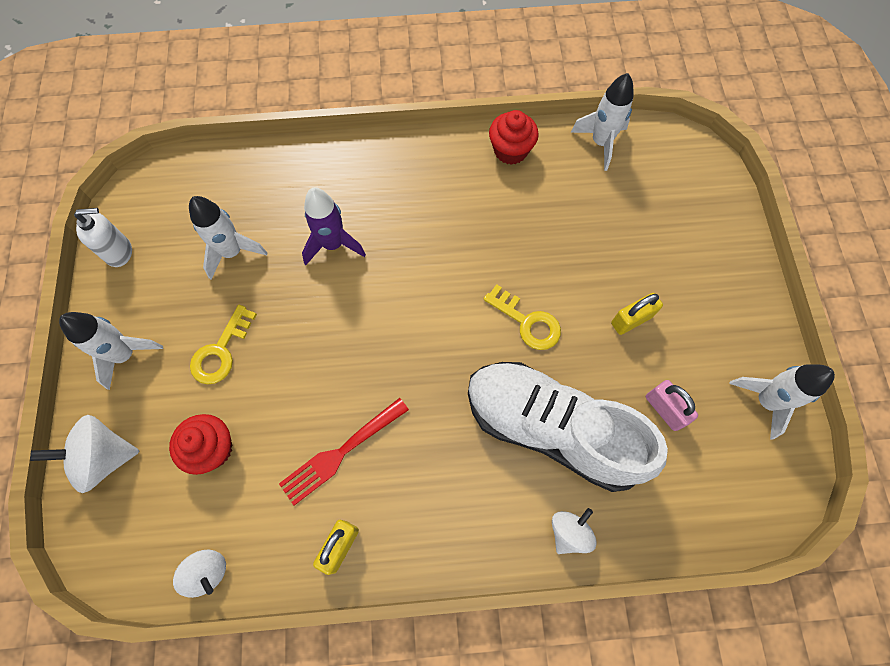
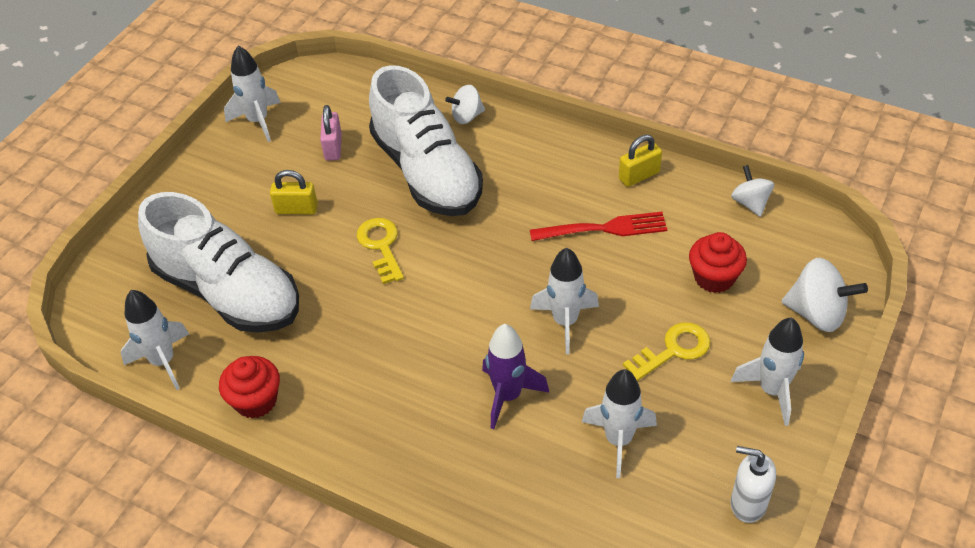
camera: 145 degrees left, 20 degrees down
(324, 331) = (565, 322): none -> white rocket
(609, 216) = (228, 292): none -> white shoe

